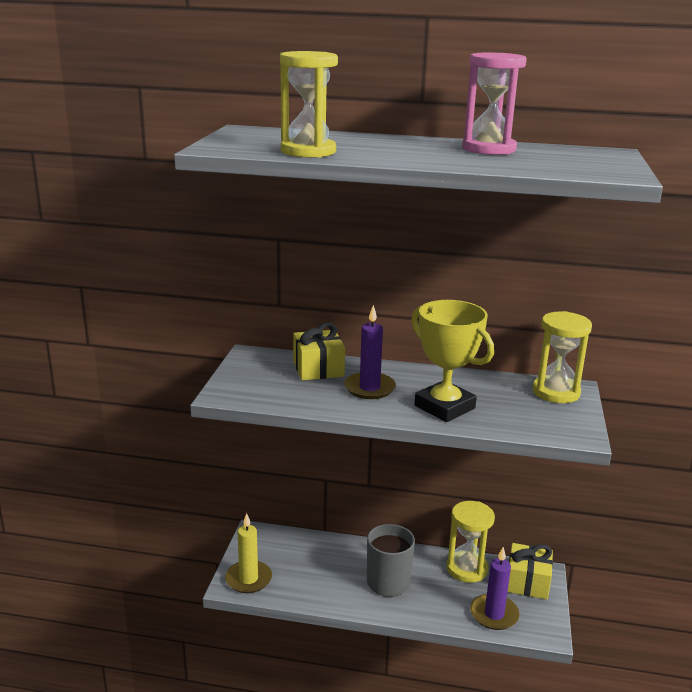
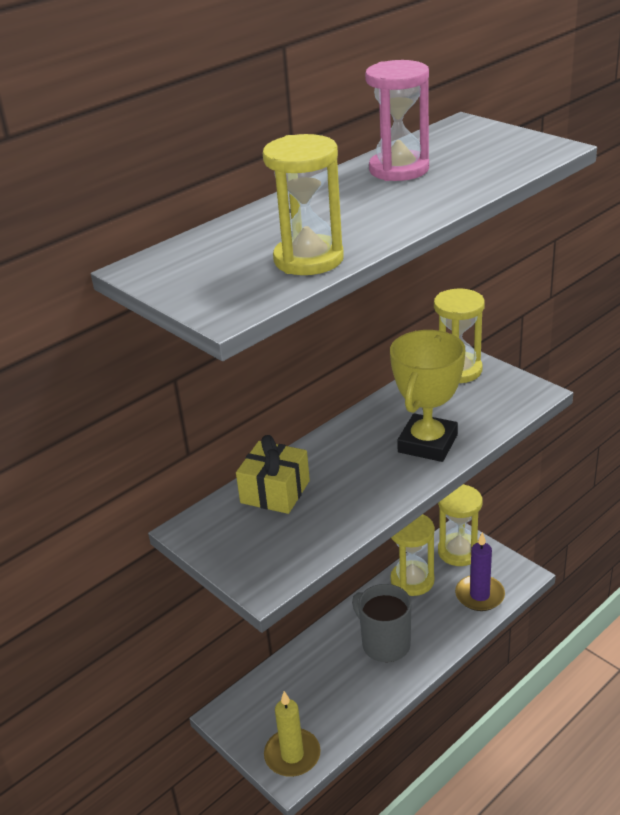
camera: 50 degrees left, 10 degrees up
(369, 388) = (349, 474): purple candle -> none
(444, 407) = (428, 443): yellow trophy -> yellow trophy turned 60 degrees counterclockwise
(527, 582) = (459, 551): yellow gift -> yellow hourglass

